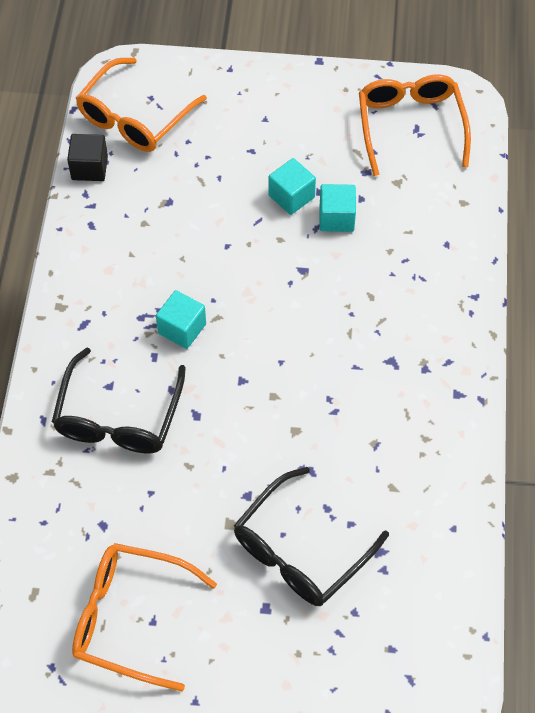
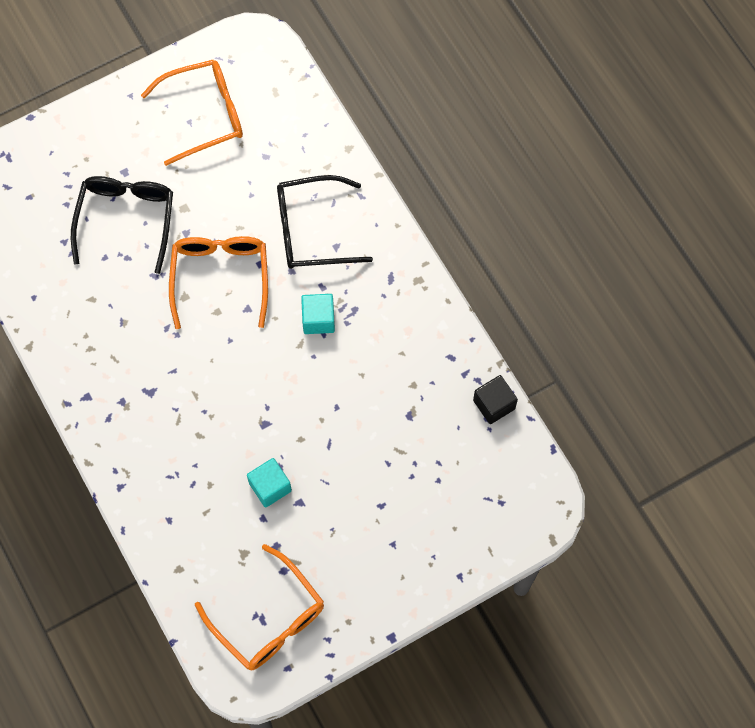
camera: 145 degrees right, 10 degrees up
(118, 416) = (312, 230): black glasses -> black glasses turned 75 degrees counterclockwise
(135, 117) = (498, 475): orange glasses -> orange glasses (220, 278)
(291, 196) = (318, 483): turquoise cube -> none

